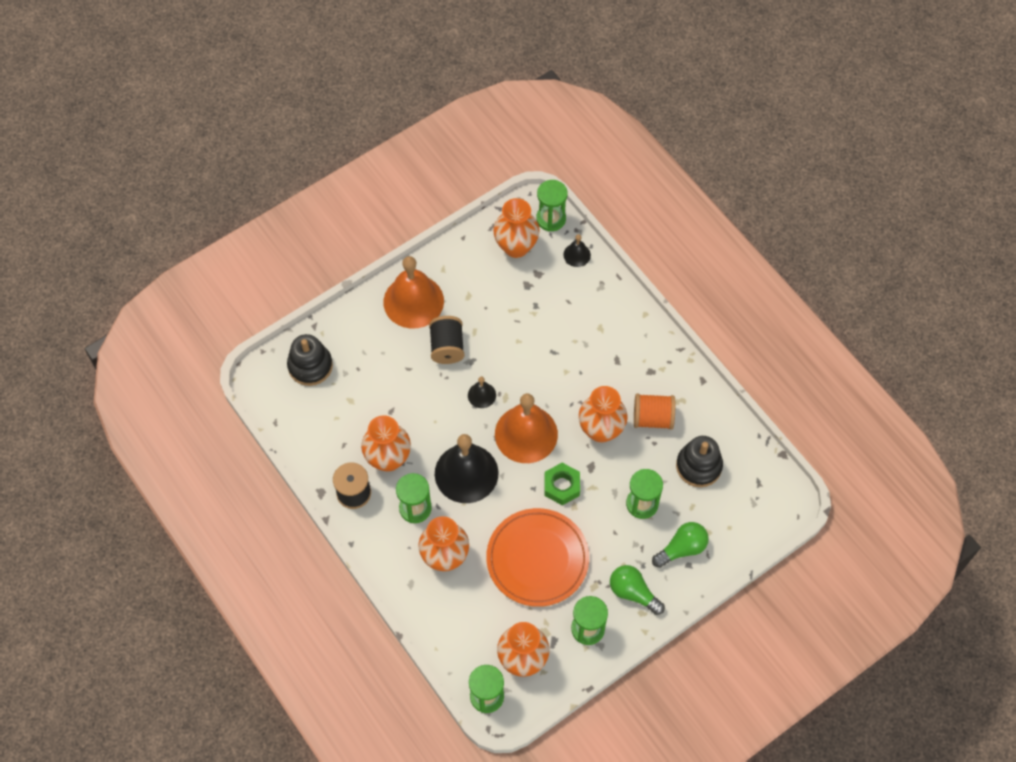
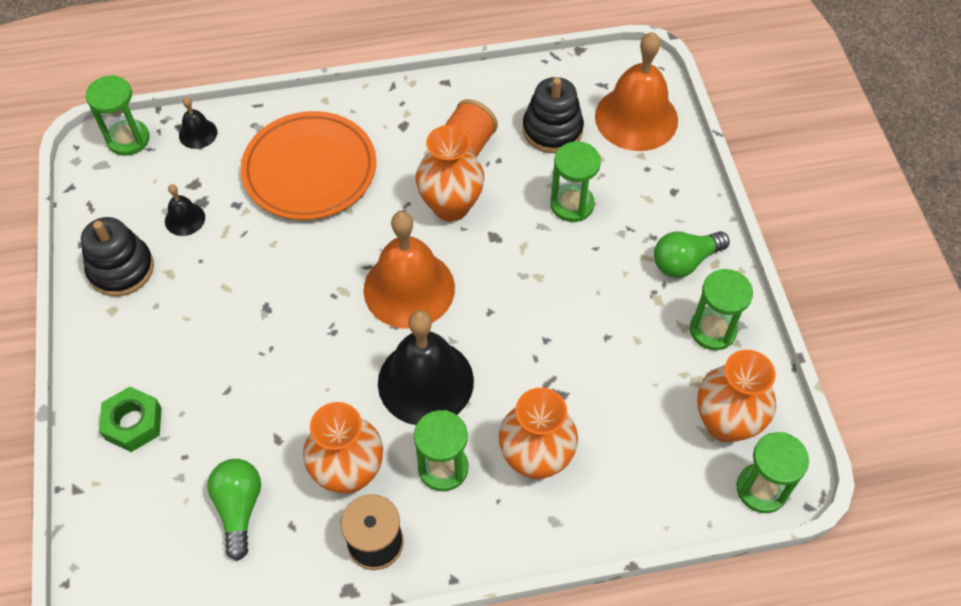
camera: 65 degrees left, 5 degrees down
(310, 366) = (136, 522): black stacking toy -> black stacking toy (121, 269)
(413, 301) = (130, 342): orange bell -> orange bell (636, 118)
(447, 347) = (227, 329): black spool -> none
(481, 395) = (323, 316): black bell -> black bell (185, 219)
(516, 247) = (139, 191): orange vase -> none
(537, 559) = (591, 347): orange plate -> orange plate (310, 170)
(561, 486) = (504, 279): green nut -> green nut (133, 423)
(682, 548) = (649, 189): green light bulb -> green light bulb (239, 508)

